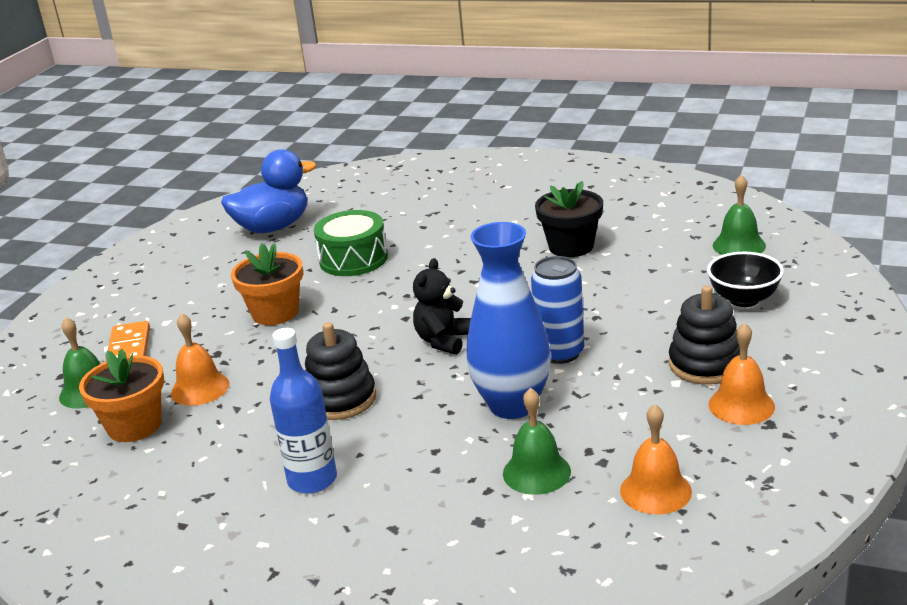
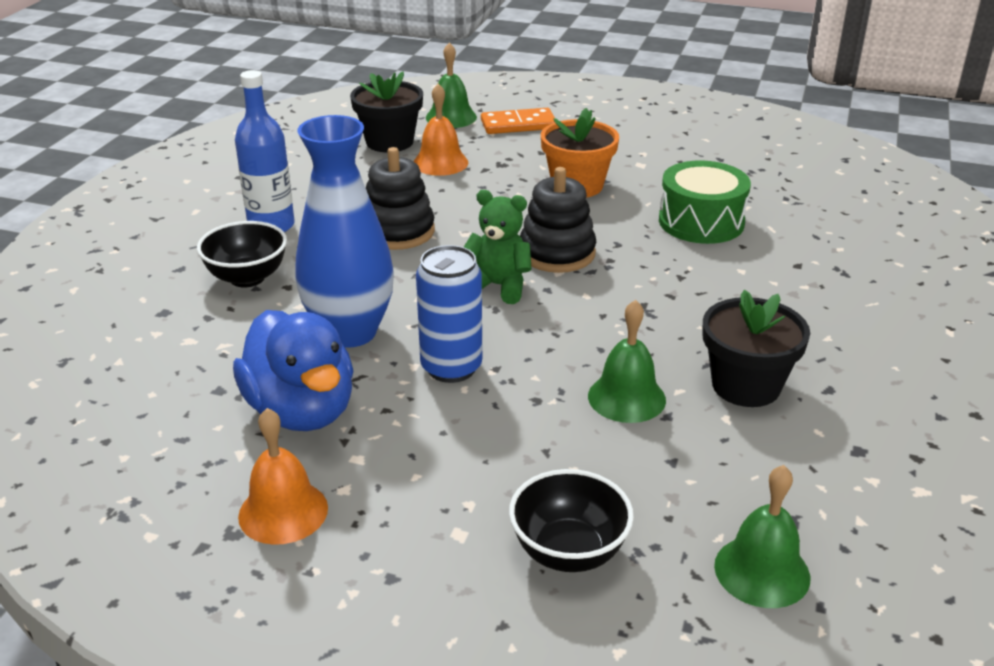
camera: 85 degrees right, 5 degrees up
(134, 425) = (389, 142): orange flower pot -> black flower pot
(273, 227) = (781, 168): blue duck -> blue duck (301, 411)
(417, 478) = (247, 278): none -> black bowl
(443, 341) = (498, 286): black teddy bear -> green teddy bear
(536, 472) = (221, 346): green bell -> green bell (626, 397)
(655, 491) = (148, 424): orange bell -> none
(705, 364) = (391, 489): black stacking toy -> black stacking toy (557, 253)

